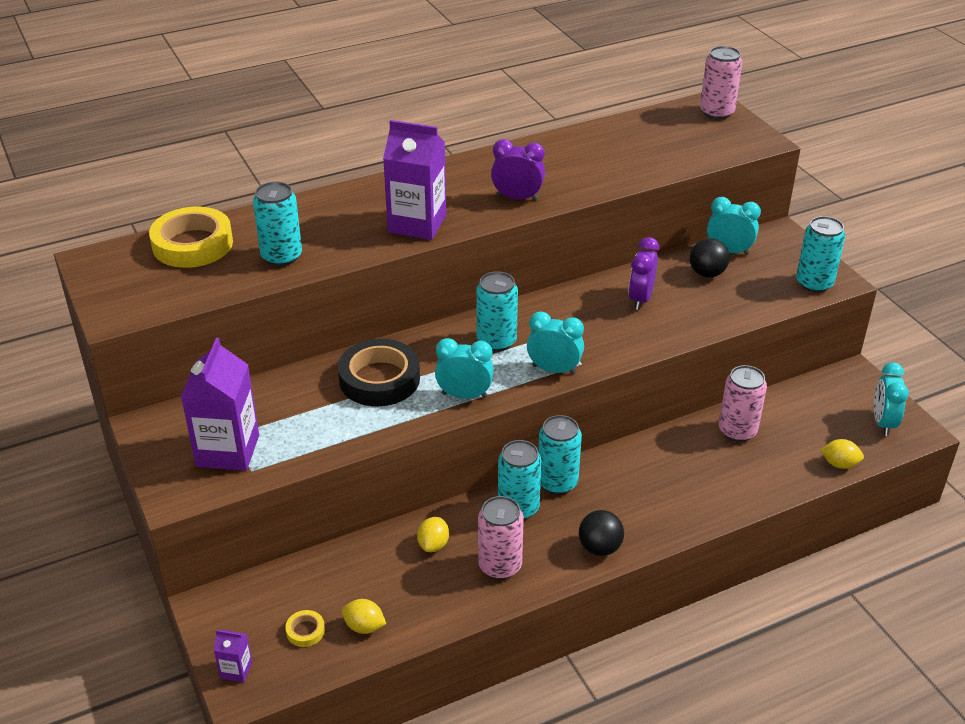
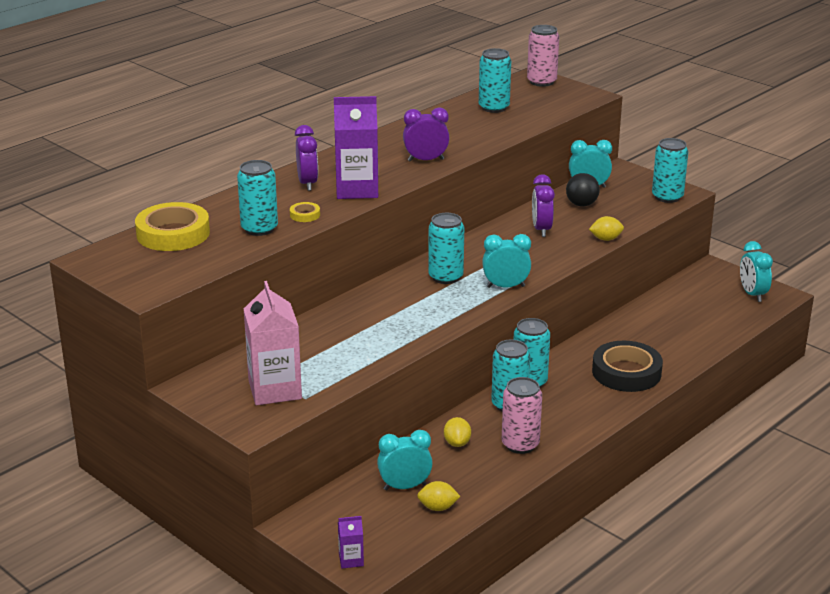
camera: 20 degrees left, 10 degrees down
(228, 451) = (275, 390): purple carton -> pink carton
(305, 631) = (391, 521): yellow tape -> yellow tape (305, 215)
(371, 205) = (307, 183): none -> purple clock
(379, 379) = (367, 319): black tape -> black tape (626, 372)
(464, 395) = (446, 316): turquoise clock -> turquoise clock (405, 487)
(599, 548) = (591, 416): black ball -> none
(639, 139) = (494, 107): none -> turquoise can
(737, 431) = (647, 321): pink can -> none
(839, 464) = (736, 326): yellow lemon -> yellow lemon (606, 239)

